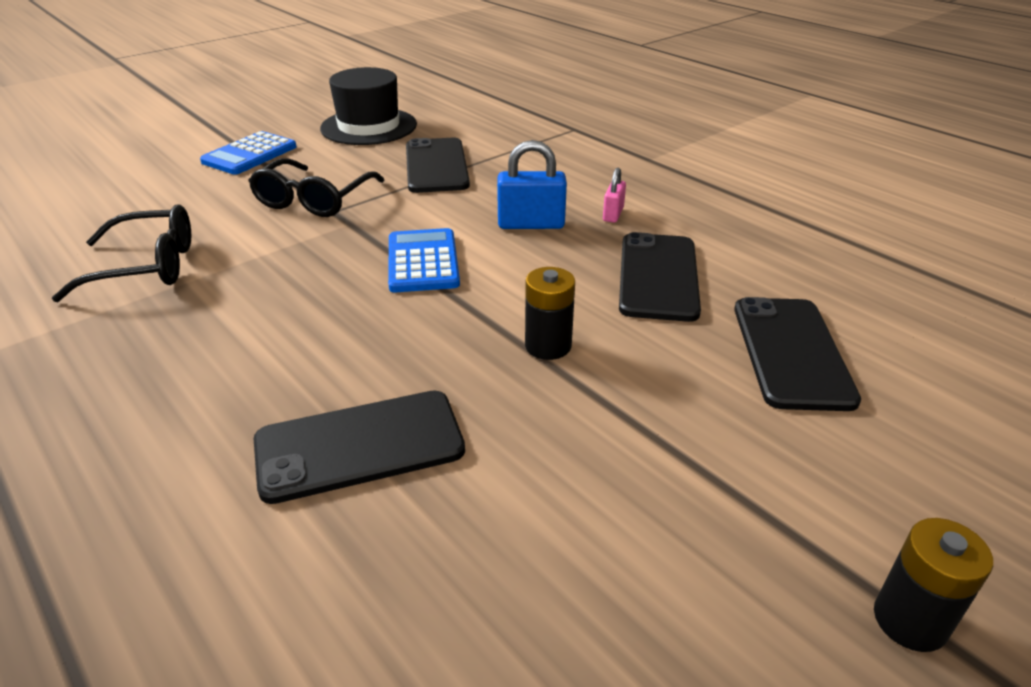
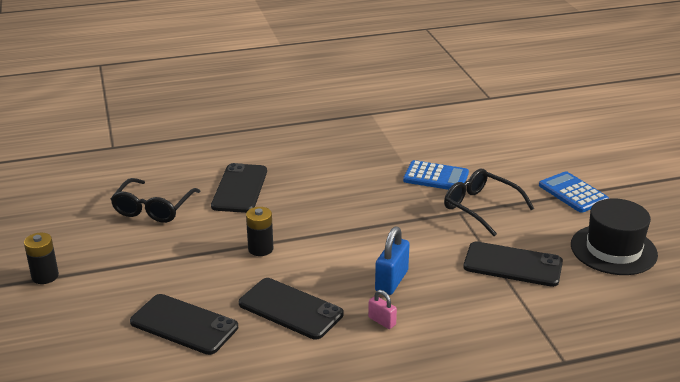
camera: 115 degrees right, 5 degrees down
(146, 267) = (426, 153): black glasses -> black glasses (153, 208)
(423, 261) = (372, 230): blue calculator -> blue calculator (436, 177)

